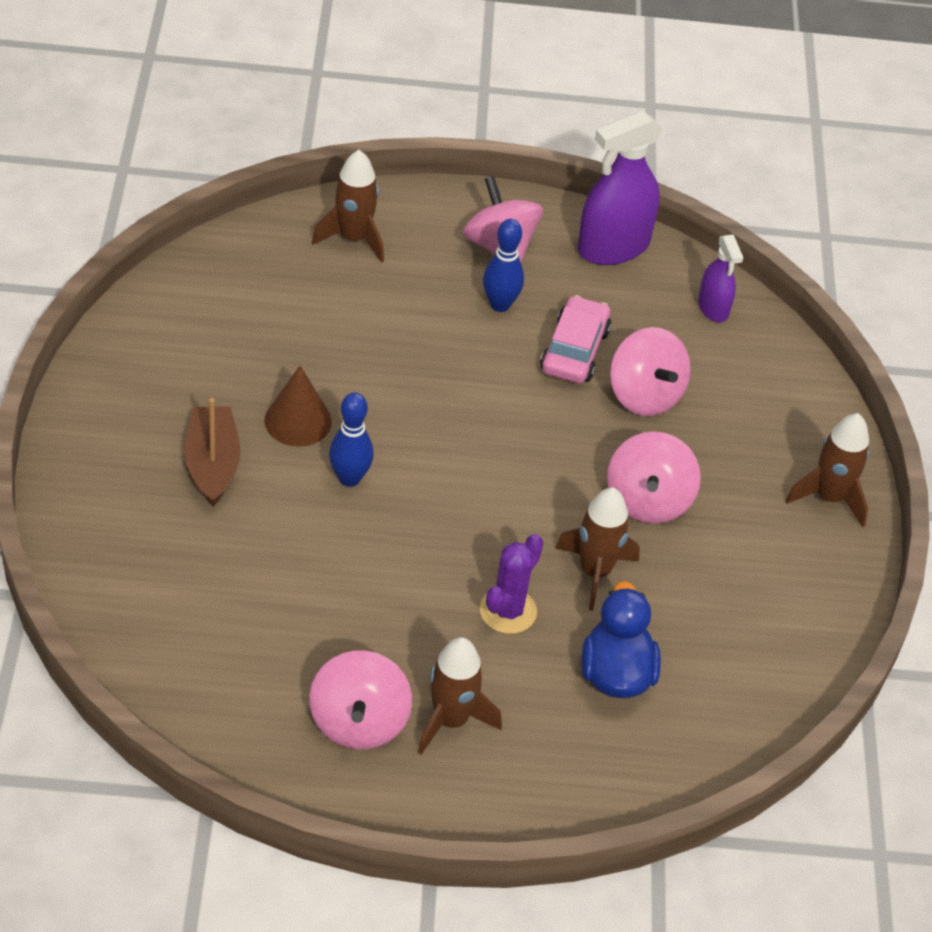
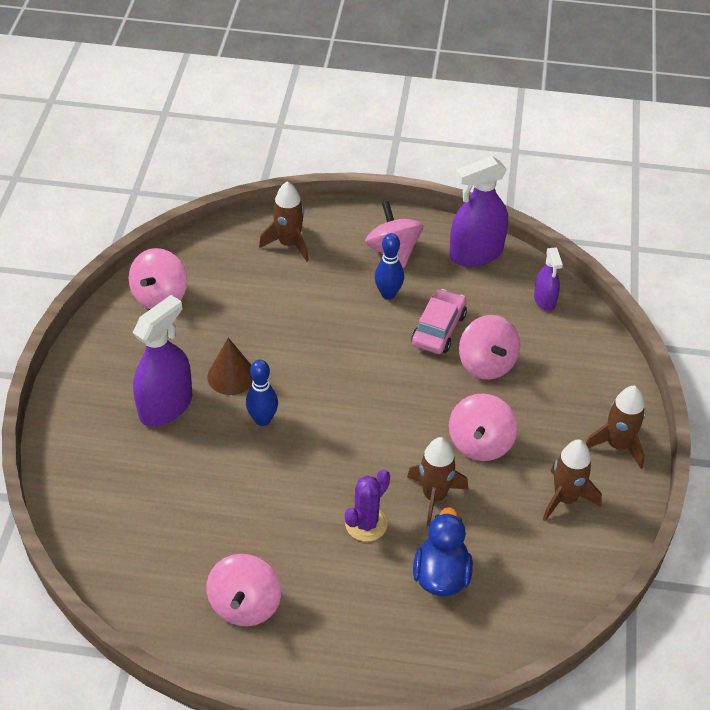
camera: 10 degrees right, 0 degrees up
(182, 314) = (160, 296): none -> pink spinning top
(212, 464) = (166, 406): brown boat -> purple spray bottle
(450, 720) = (313, 606): brown rocket -> brown rocket (565, 498)

